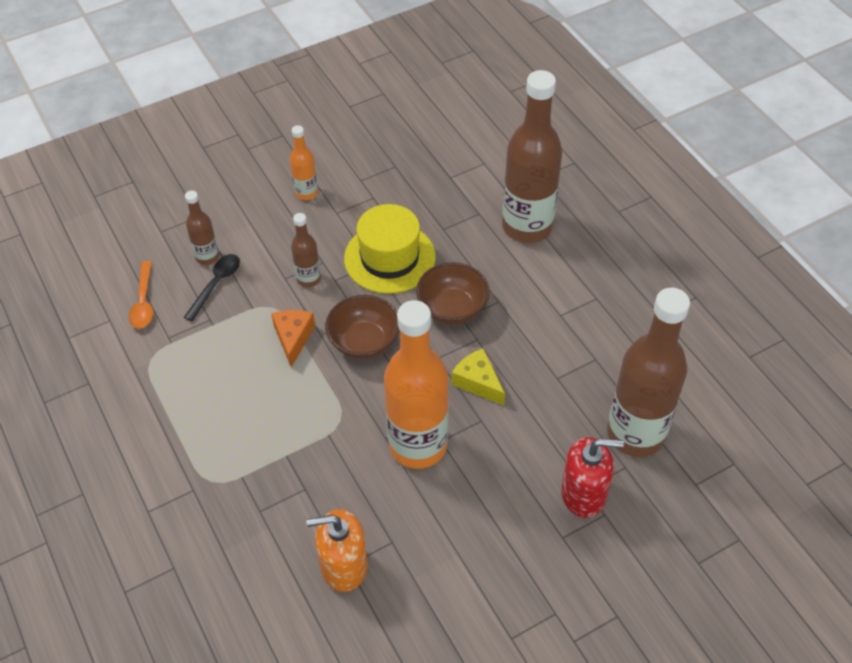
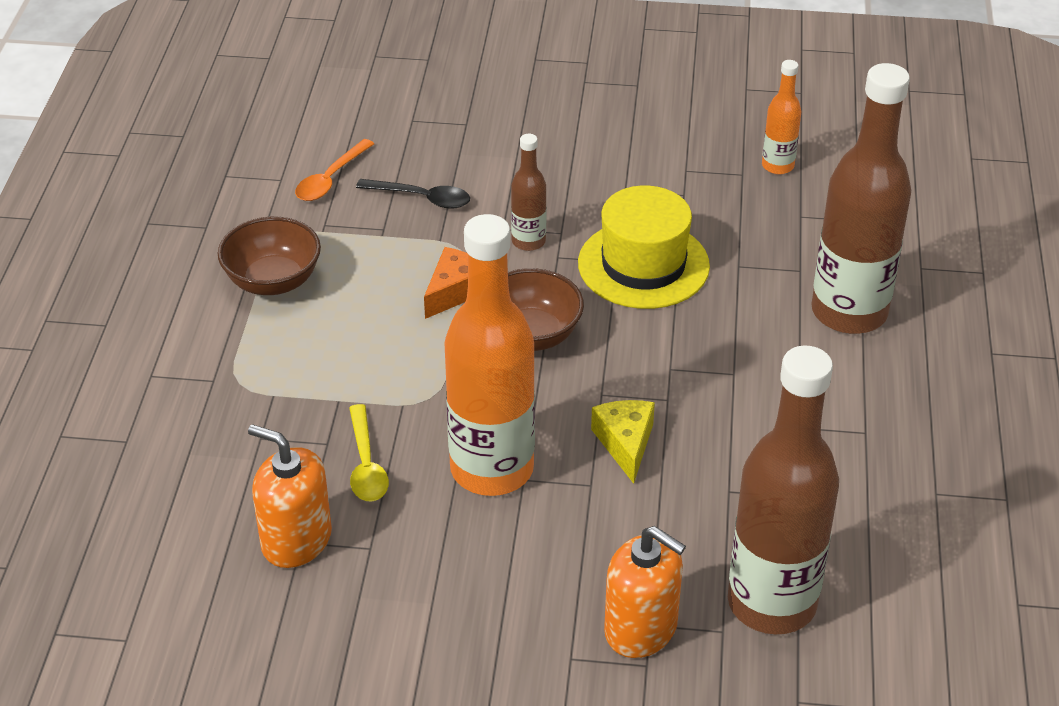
camera: 35 degrees right, 10 degrees down
(207, 257) = (438, 167): brown bottle -> none
(216, 284) = (422, 198): black spoon -> black spoon turned 45 degrees clockwise
(306, 193) = (609, 154): orange bottle -> orange bottle (777, 166)
(342, 489) = (366, 465): none -> yellow spoon
(452, 309) = (668, 353): brown bowl -> brown bowl (273, 281)
(583, 494) = (641, 628): red soap dispenser -> orange soap dispenser

